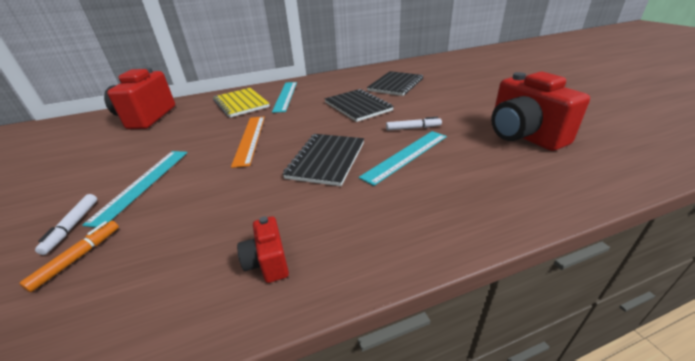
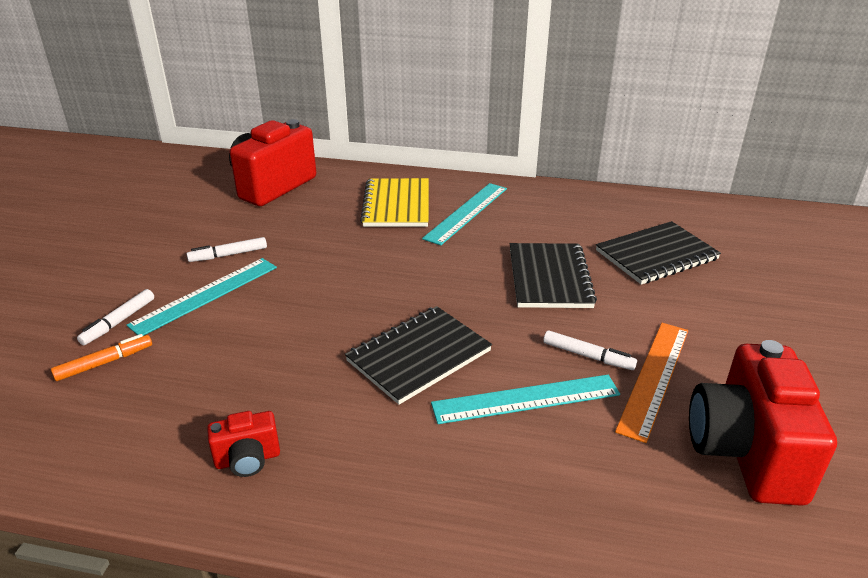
camera: 30 degrees right, 0 degrees up
(143, 158) = (228, 255): none -> white marker
(250, 139) = (358, 277): orange ruler -> orange ruler (654, 377)
(268, 262) = (248, 459): red camera -> red camera turned 120 degrees counterclockwise

